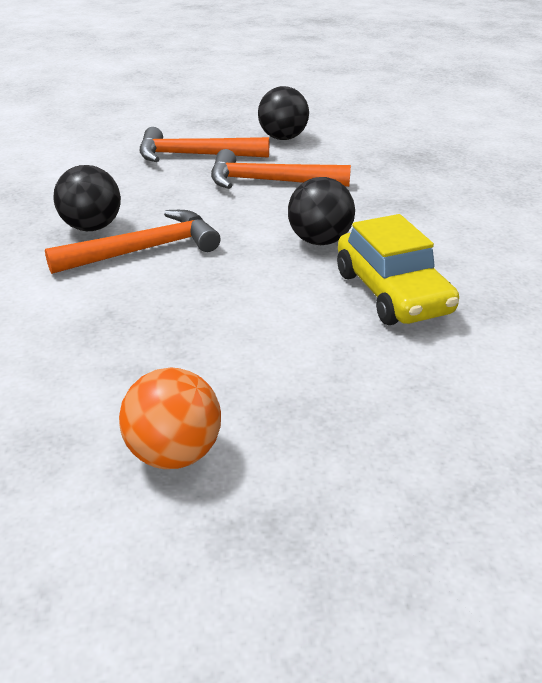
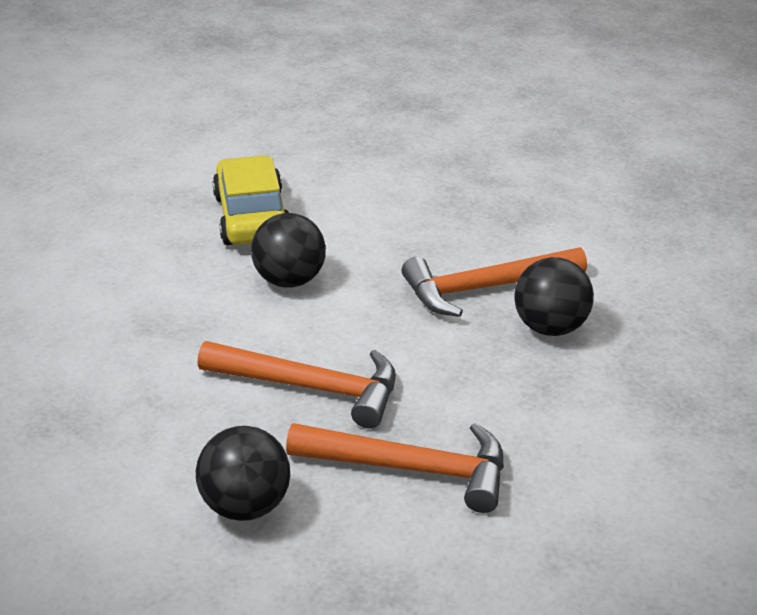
camera: 170 degrees left, 0 degrees up
(174, 453) = (457, 134): orange ball -> none

